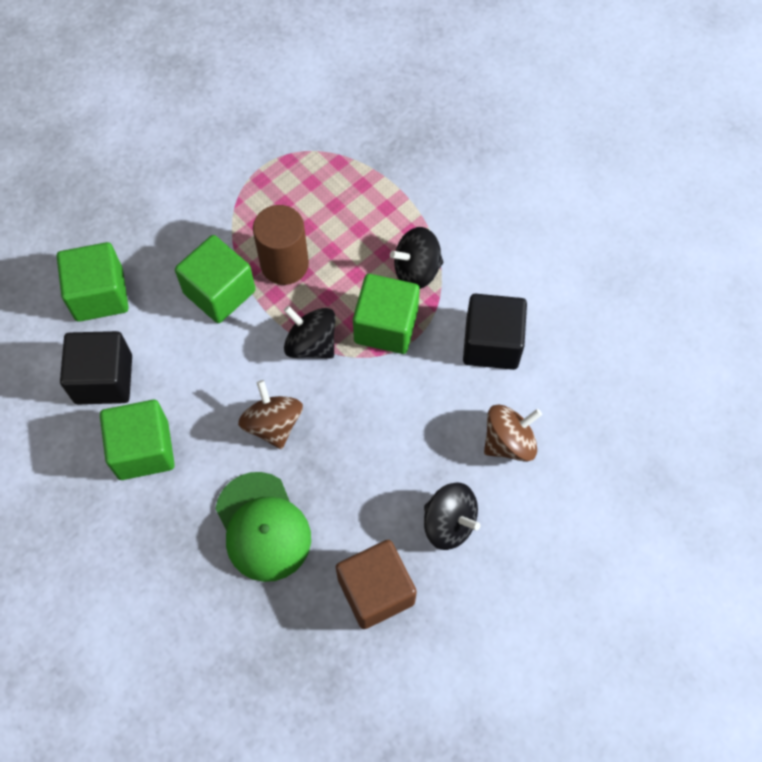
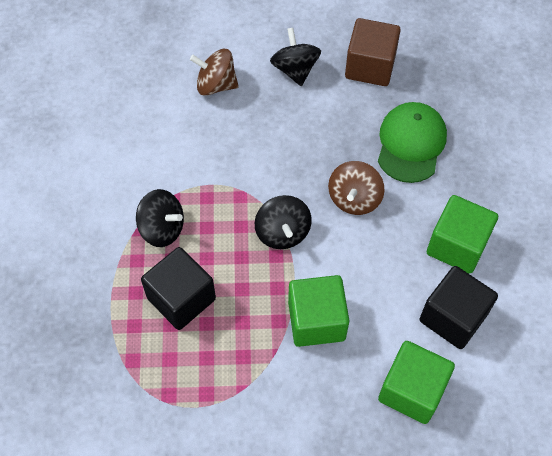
camera: 140 degrees left, 5 degrees down
(284, 264) = (250, 306): brown cylinder -> none
(386, 326) = (221, 206): green cube -> none
(491, 343) = (165, 145): black cube -> black cube (181, 299)

